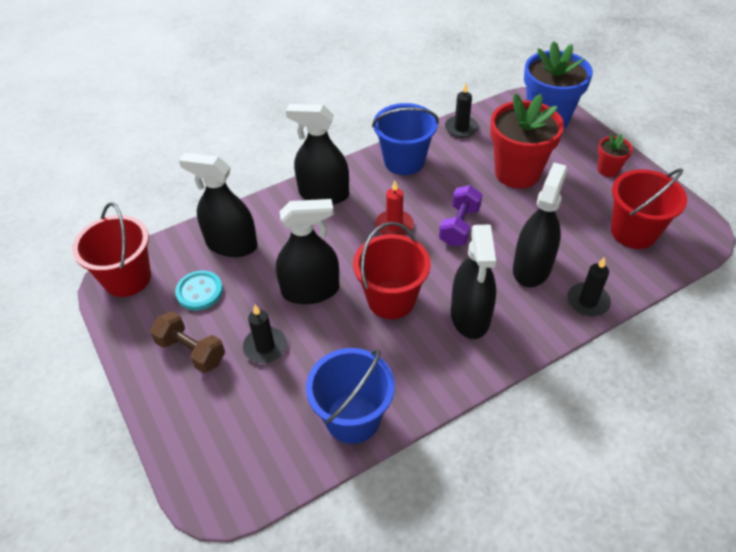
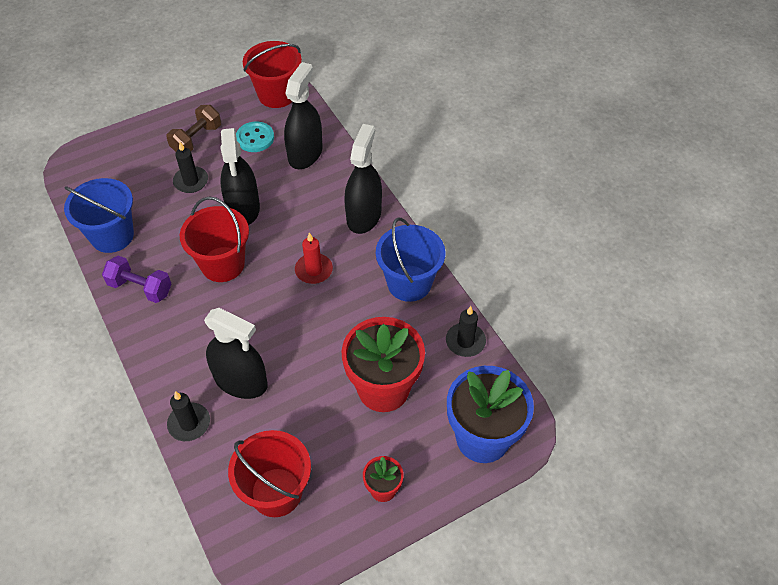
camera: 90 degrees right, 5 degrees up
(459, 226) = (306, 324): purple dumbbell -> purple dumbbell (140, 288)
(470, 316) = (192, 322): black spray bottle -> none

